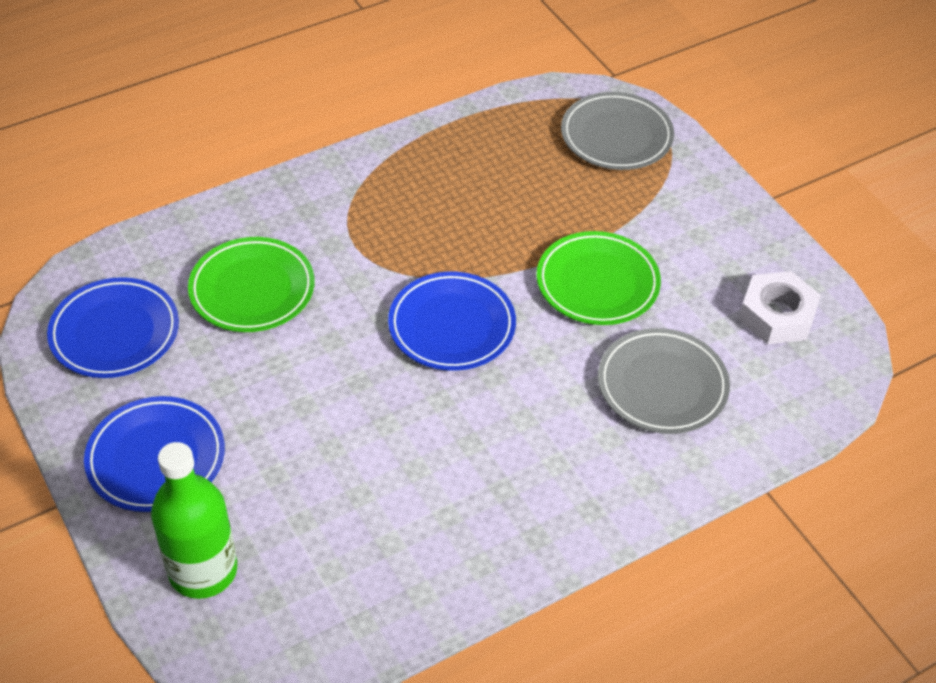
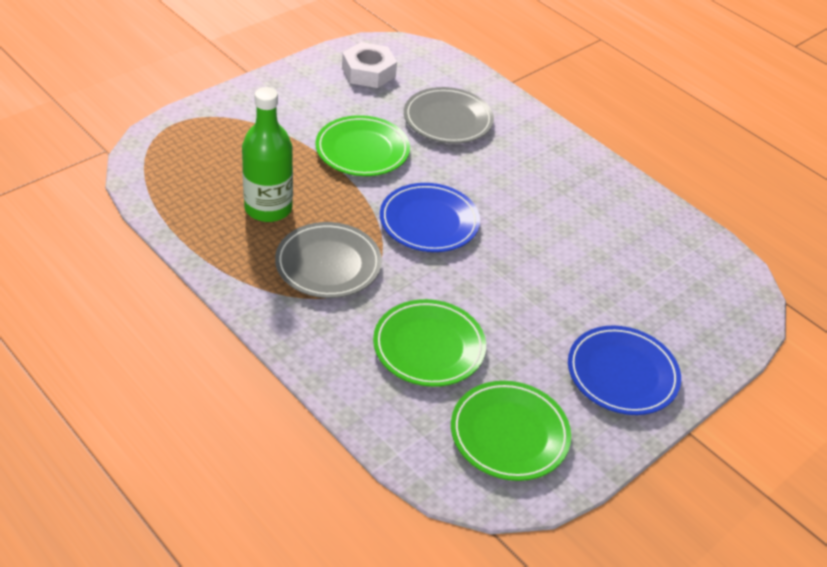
camera: 105 degrees left, 5 degrees down
(115, 332) = (509, 434): blue plate -> green plate
(203, 570) = (698, 326): green bottle -> green bottle (268, 208)
(616, 136) = (193, 145): grey plate -> grey plate (328, 264)

